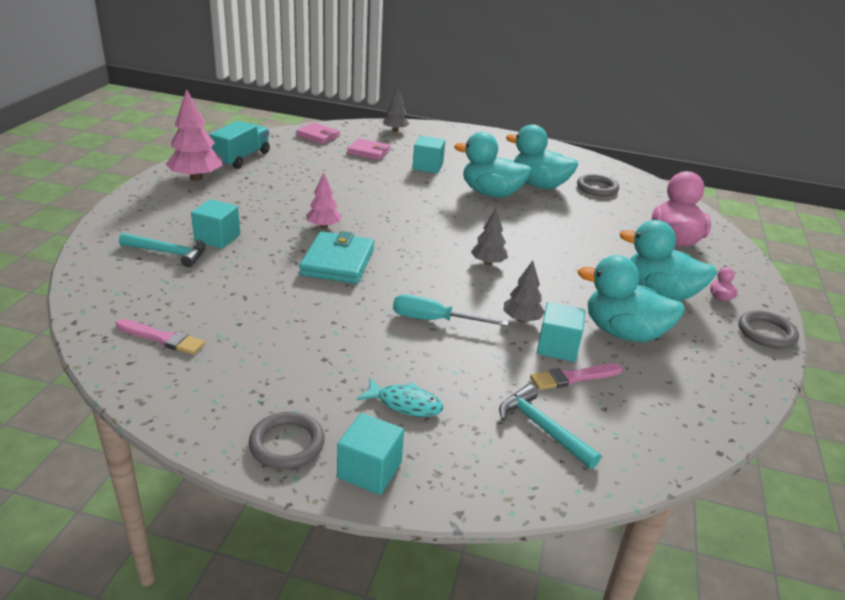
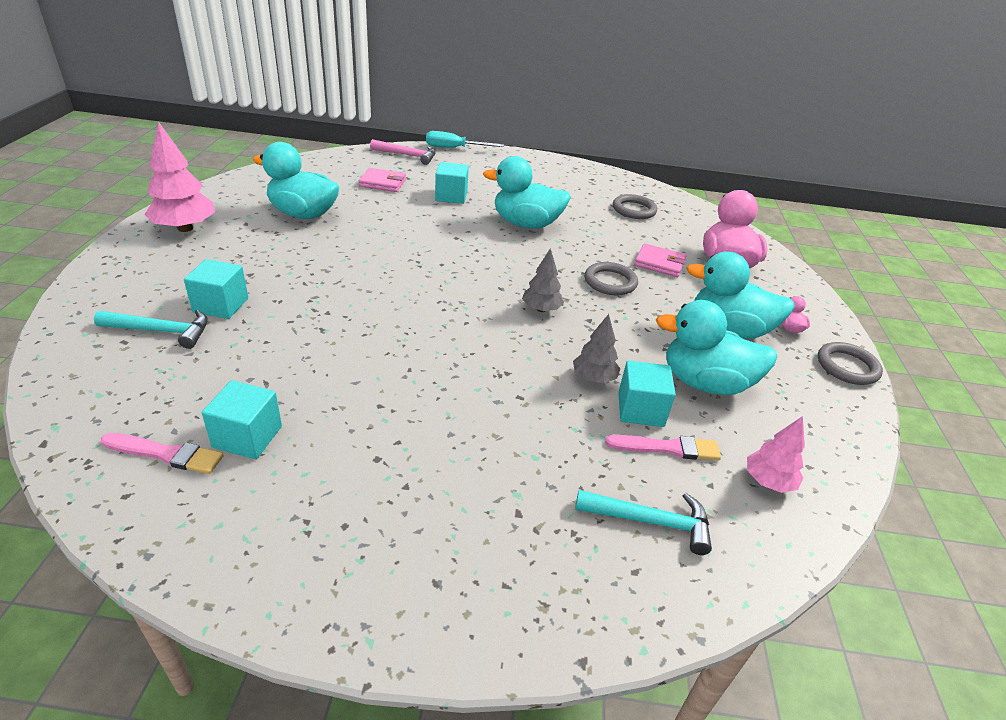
camera: 10 degrees left, 5 degrees up
(241, 158) = (237, 199): turquoise truck -> none
(287, 444) = (350, 591): grey ring -> grey ring (610, 282)
(318, 136) = (322, 167): pink wallet -> pink wallet (659, 263)
(324, 226) = (347, 279): pink tree -> pink tree (768, 481)
(337, 262) = (371, 324): turquoise wallet -> none
(369, 470) = (461, 615): turquoise cube -> turquoise cube (247, 437)
(395, 130) = (407, 155): grey tree -> pink hammer
(405, 404) = (486, 510): turquoise fish -> none
(434, 320) = (497, 390): turquoise screwdriver -> turquoise screwdriver (454, 148)
(538, 185) = (573, 210): turquoise duck -> turquoise duck (303, 214)
(542, 428) = (650, 522): turquoise hammer -> turquoise hammer turned 150 degrees clockwise
(573, 377) = (667, 448): pink brush -> pink brush turned 150 degrees counterclockwise

